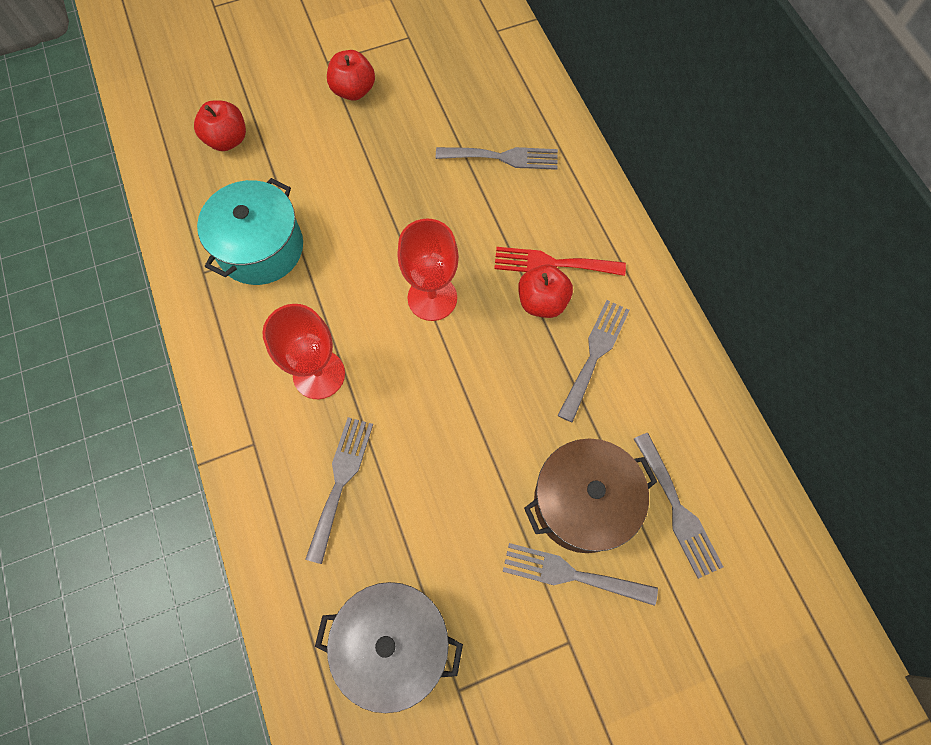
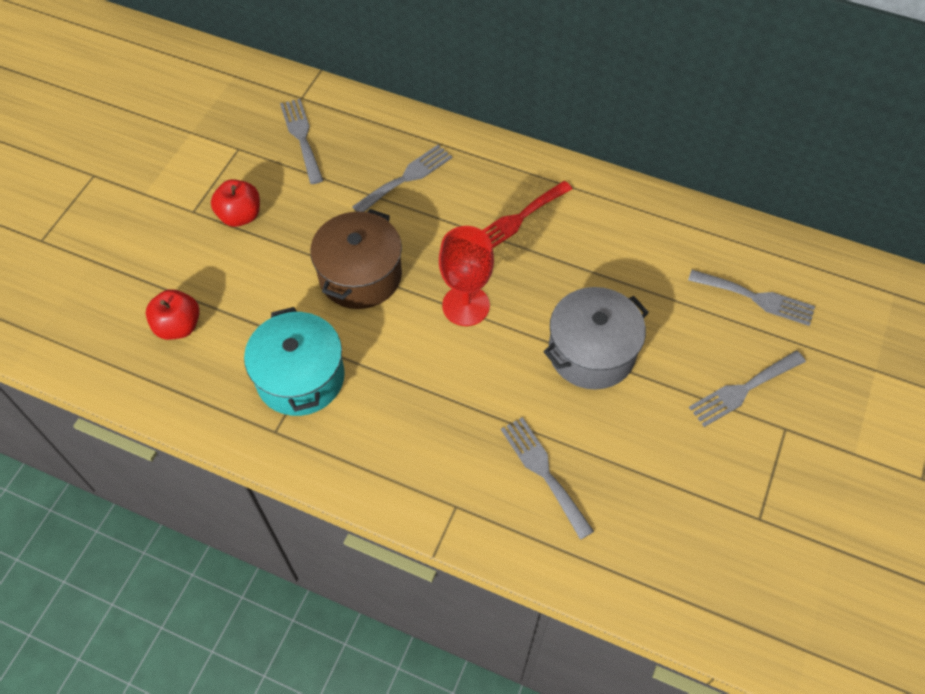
camera: 45 degrees left, 10 degrees down
(319, 374) = (447, 421): red goblet -> none
(394, 643) = (692, 531): grey pot -> grey pot (591, 352)
(542, 302) = (540, 247): red apple -> none
(583, 502) = (702, 343): brown pot -> brown pot (360, 275)
(594, 354) = (608, 252): grey fork -> grey fork (301, 137)

